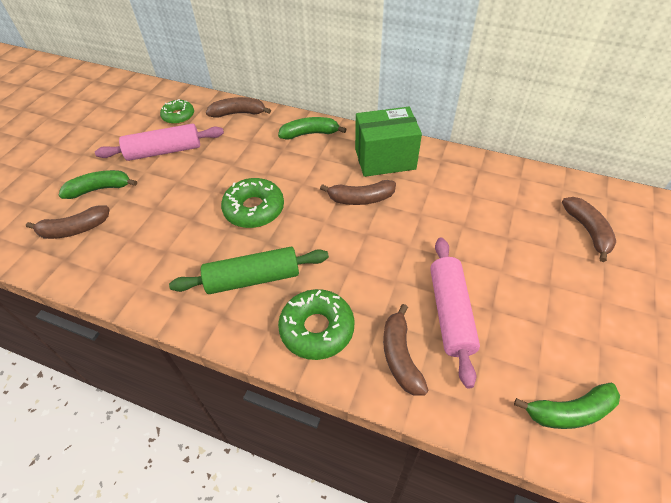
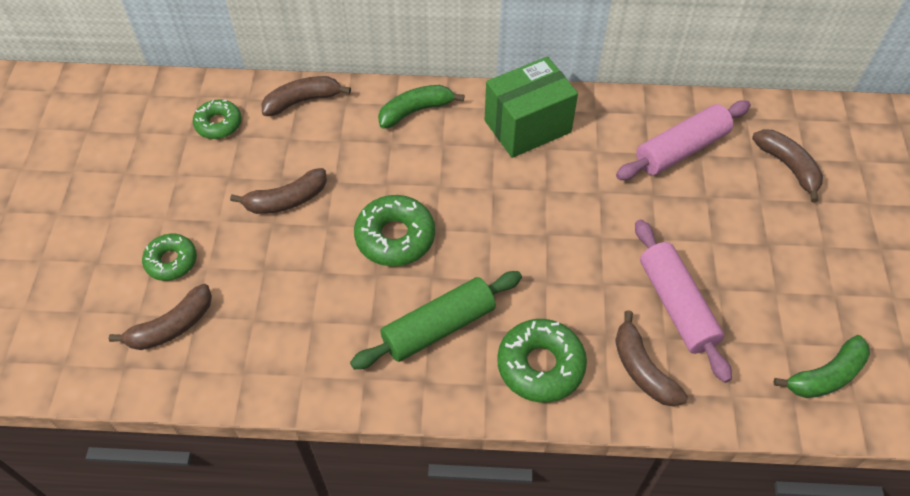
camera: 20 degrees left, 5 degrees up
(100, 189) = (171, 261): green banana -> green donut
(164, 151) = (229, 184): pink rolling pin -> pink rolling pin (681, 150)
(361, 199) = (521, 189): brown banana -> brown banana (286, 200)

